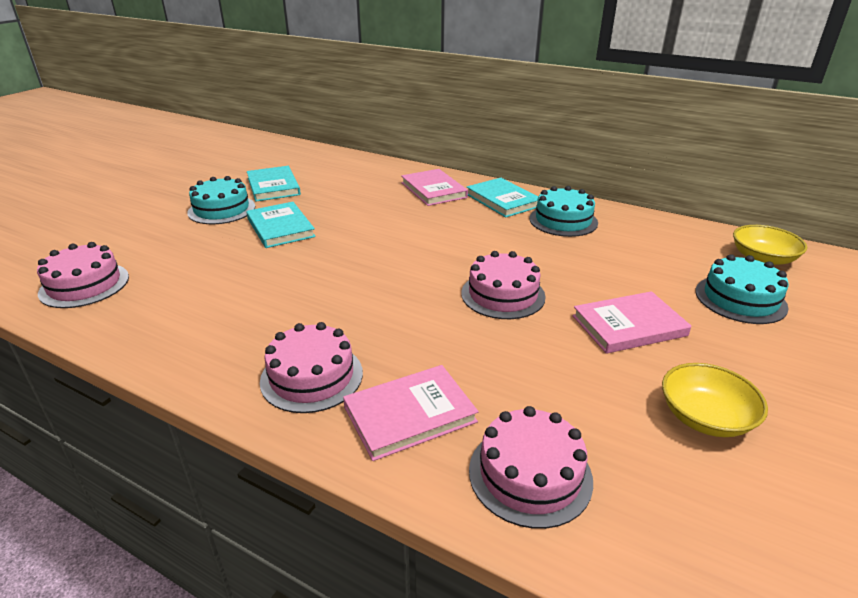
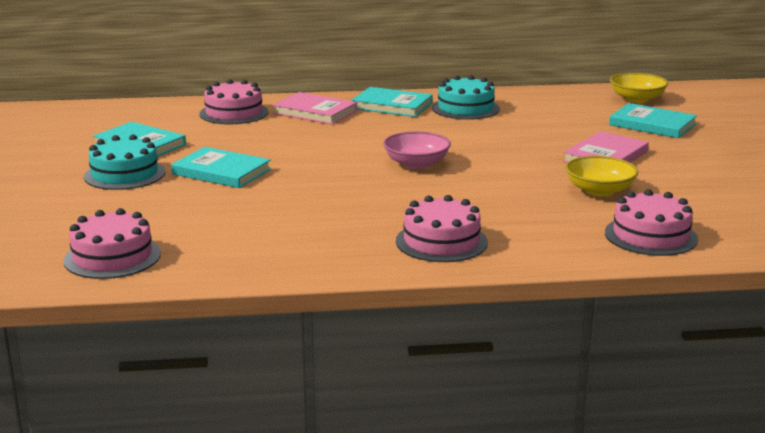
camera: 35 degrees left, 10 degrees down
(410, 414) = (541, 236): pink book -> none
(431, 269) = (416, 164): none -> pink bowl
(503, 295) = (496, 163): pink cake -> pink cake (234, 113)
(705, 417) = (705, 185): yellow bowl -> yellow bowl (599, 190)
(740, 299) = (652, 124): turquoise cake -> turquoise book

